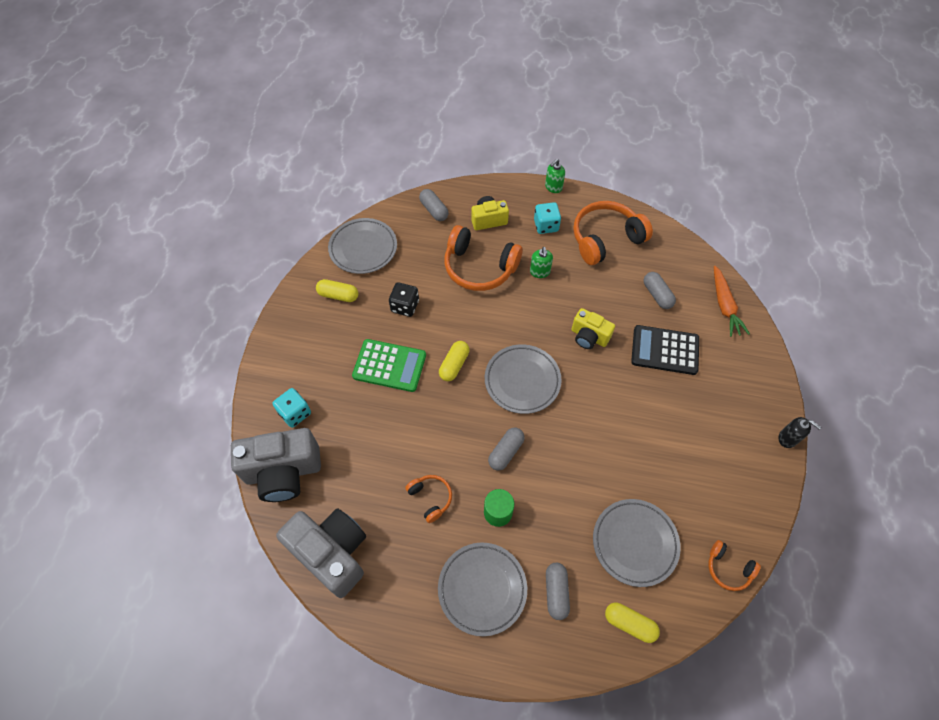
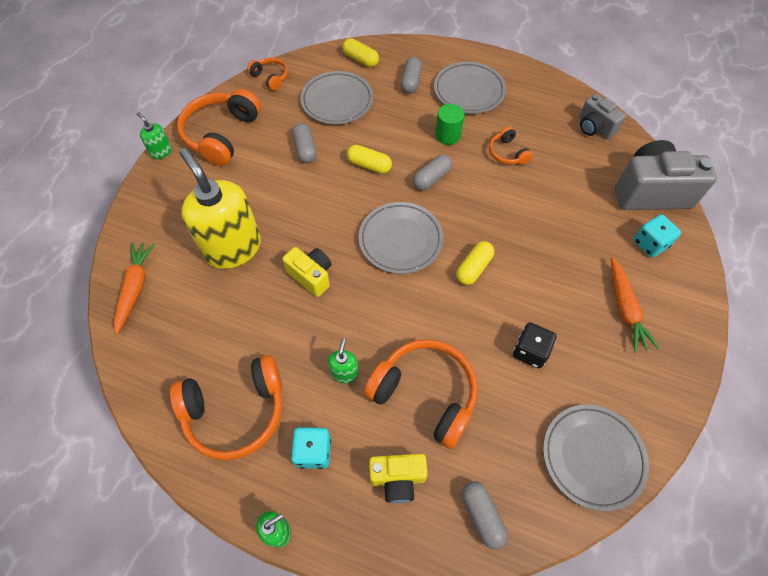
camera: 170 degrees left, 0 degrees up
(327, 349) = (625, 309): none -> orange carrot
(332, 553) = (594, 128): grey camera -> grey camera, size x0.56
(338, 295) = (620, 382): yellow capsule -> yellow capsule (369, 165)
(389, 365) = (548, 278): green calculator -> none
(657, 295) = (207, 315): grey capsule -> grey capsule (305, 149)
(665, 350) = (233, 248): black calculator -> yellow soap dispenser
(739, 471) = (221, 135): none -> orange headphones
(787, 438) = (161, 152): black soap dispenser -> green soap dispenser

